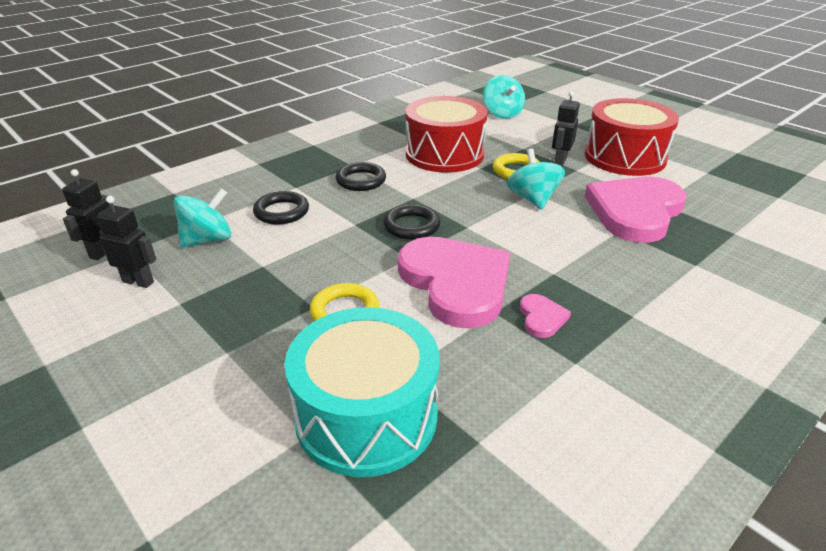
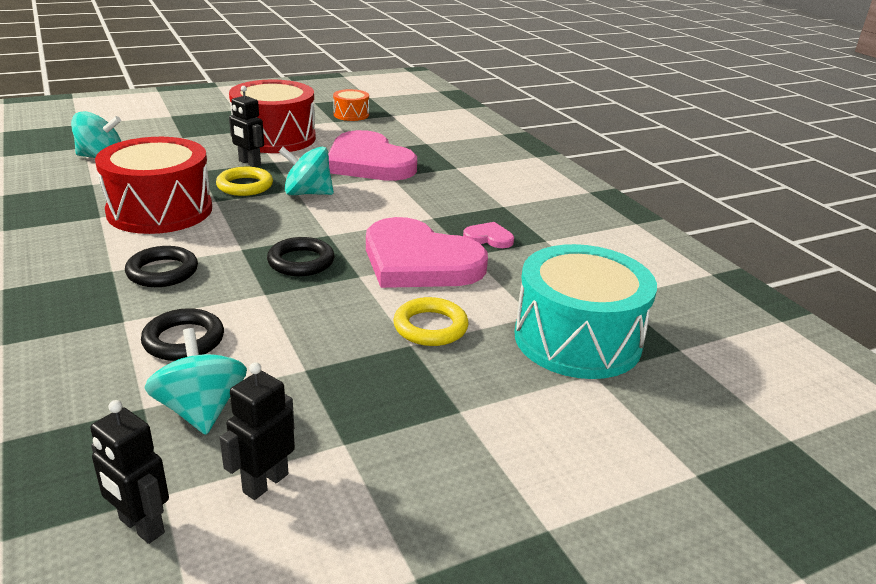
camera: 75 degrees left, 5 degrees down
(456, 283) = (419, 261): pink heart -> pink heart turned 135 degrees counterclockwise
(739, 176) = (351, 115): none -> orange drum

